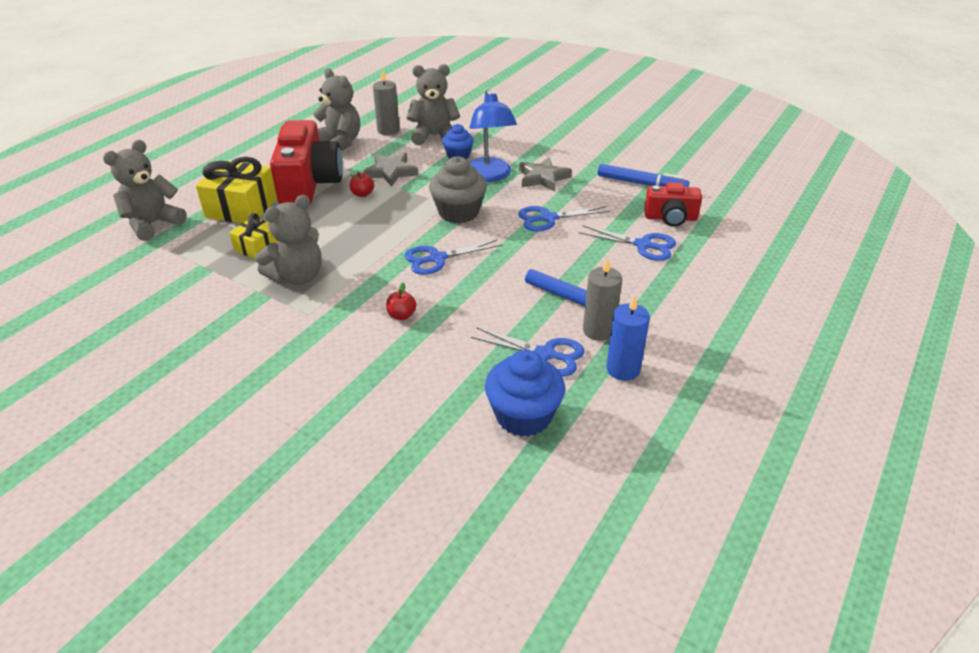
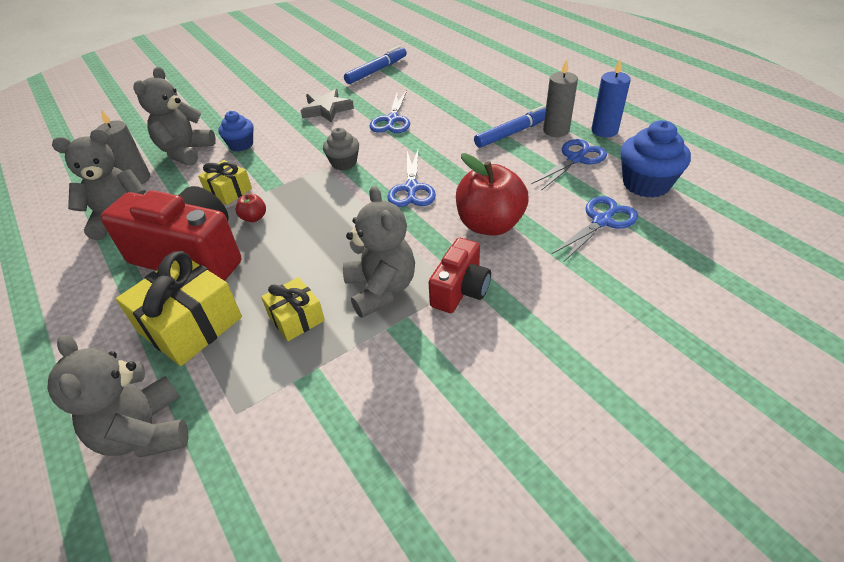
camera: 65 degrees left, 5 degrees up
(391, 172) = (229, 191): grey star -> yellow gift
(401, 315) = (489, 225): red apple -> red apple, size x2.31
(458, 212) = (344, 163): grey cupcake -> grey cupcake, size x0.62
(489, 176) = (296, 135): blue lamp -> none
(643, 245) = (460, 89): blue scissors -> blue scissors (602, 221)
(670, 218) = (432, 71): red camera -> red camera (460, 290)

